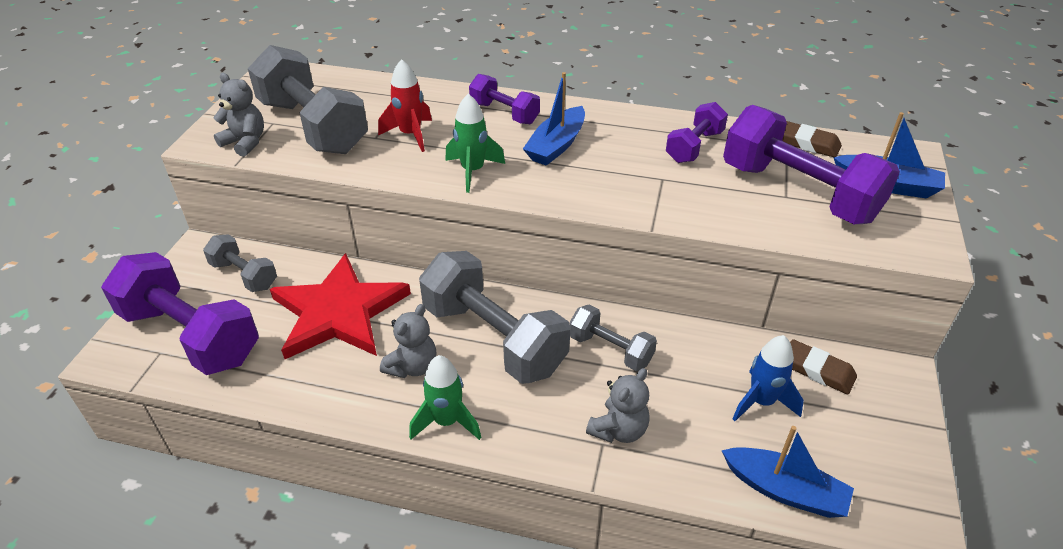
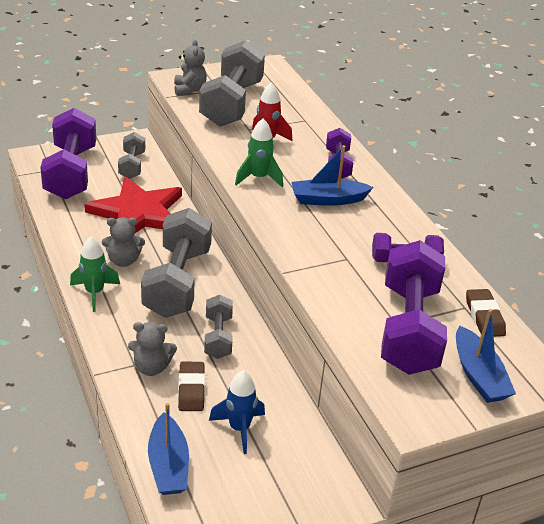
camera: 50 degrees right, 5 degrees down
(818, 370) = (300, 450): brown eraser -> brown eraser (191, 389)

